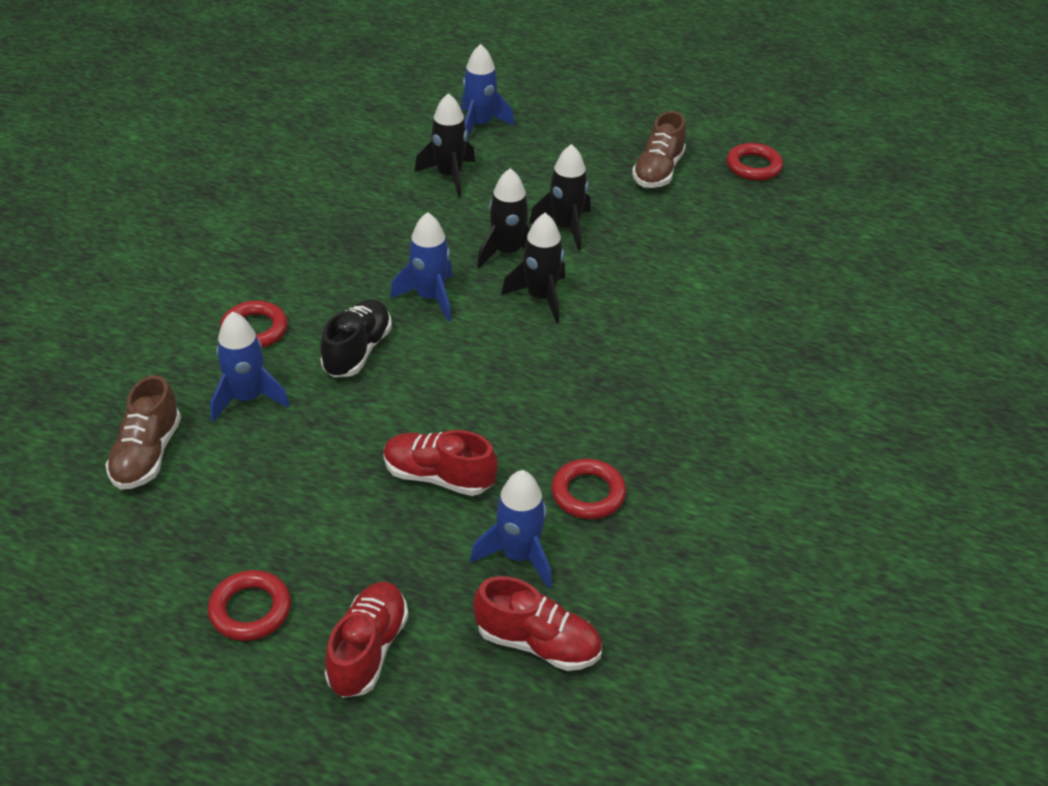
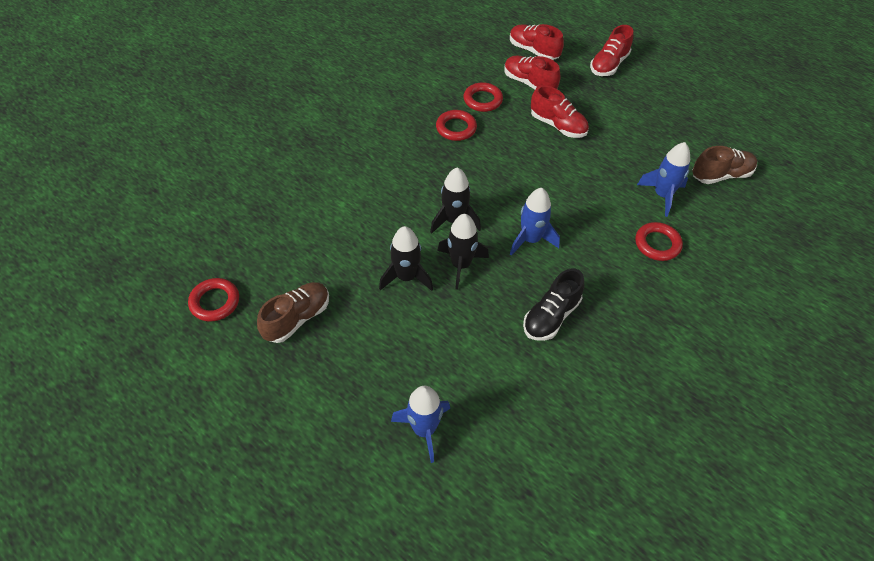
camera: 160 degrees left, 10 degrees up
(147, 454) = (721, 175): brown shoe -> brown shoe turned 45 degrees clockwise
(250, 610) = (661, 91): red ring -> red ring (456, 128)
(357, 351) = (589, 210): black shoe -> black shoe (551, 316)
(449, 176) = (478, 363): black rocket -> none
(518, 555) = (529, 83): blue rocket -> red shoe

